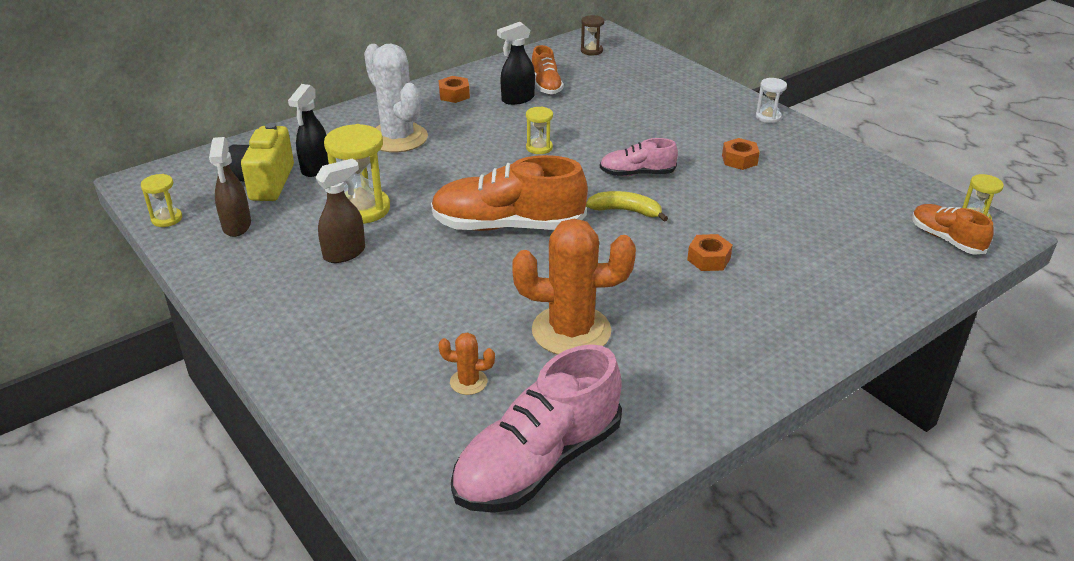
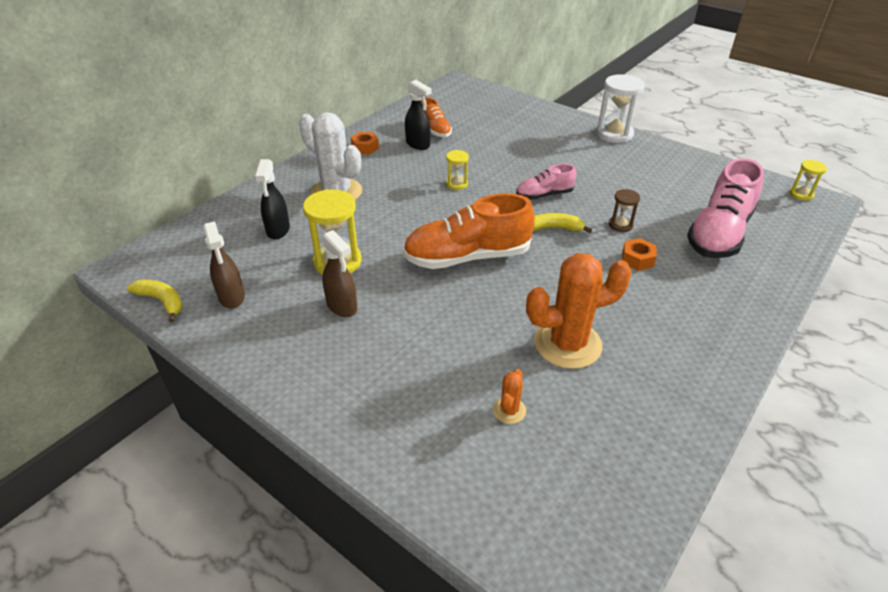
camera: 15 degrees left, 5 degrees up
(167, 219) = (162, 301): yellow hourglass -> yellow banana
(265, 182) = (239, 251): yellow camera -> none
(345, 253) = (342, 306): brown spray bottle -> brown spray bottle turned 105 degrees clockwise
(468, 382) = (509, 410): orange cactus -> orange cactus turned 60 degrees counterclockwise
(517, 99) = (418, 144): black spray bottle -> black spray bottle turned 90 degrees counterclockwise
(538, 463) = (607, 477): pink shoe -> pink shoe (718, 234)
(591, 51) = (455, 97): brown hourglass -> brown hourglass (620, 225)
(739, 160) = (613, 172): orange nut -> none
(768, 117) = (614, 134): white hourglass -> white hourglass, size x1.87
(946, 239) = (792, 214): orange shoe -> none

